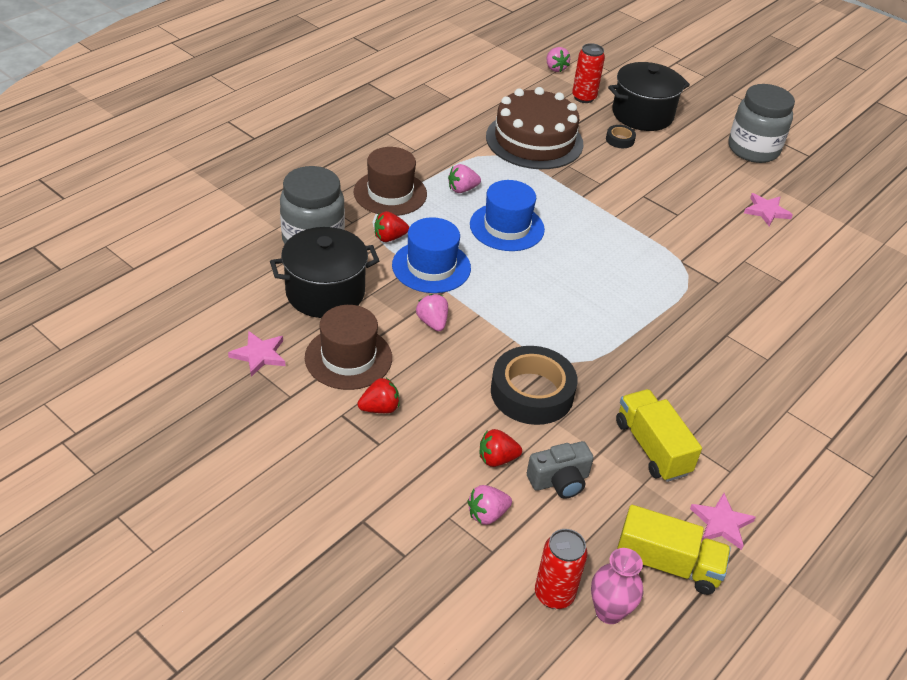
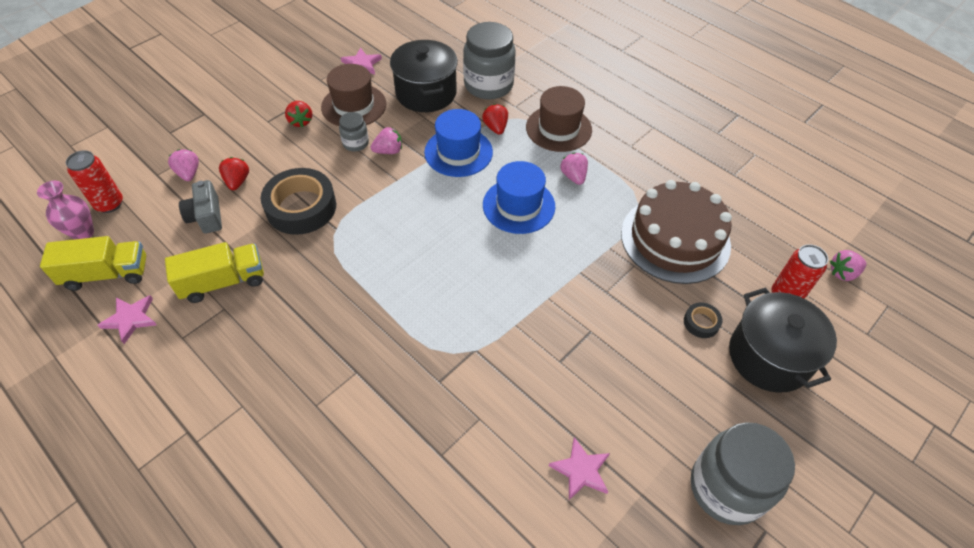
camera: 95 degrees right, 10 degrees up
(420, 352) = (355, 143): none -> grey jar
(667, 564) = (107, 274): yellow truck -> yellow truck turned 120 degrees counterclockwise

